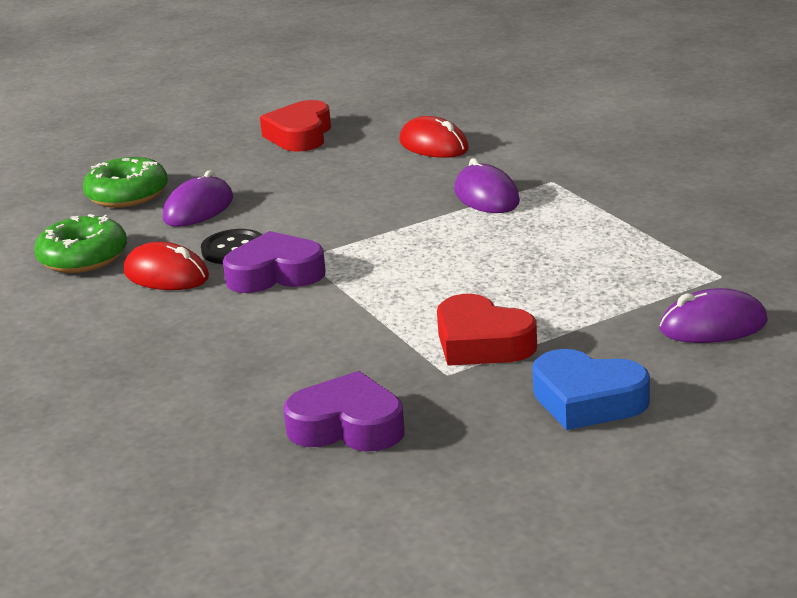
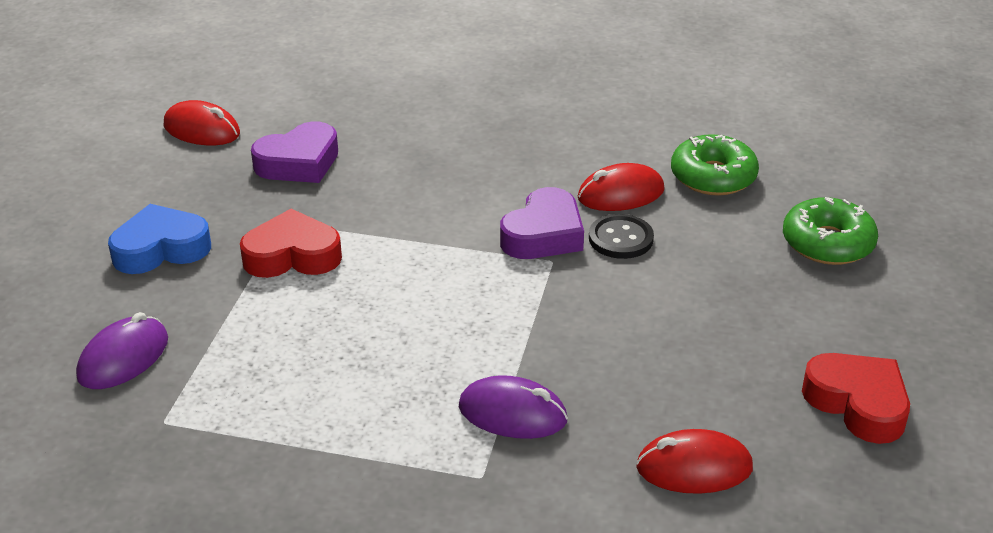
camera: 130 degrees right, 10 degrees up
(198, 209) = (735, 260): purple mouse -> none
(383, 522) = (202, 130): none -> red mouse

